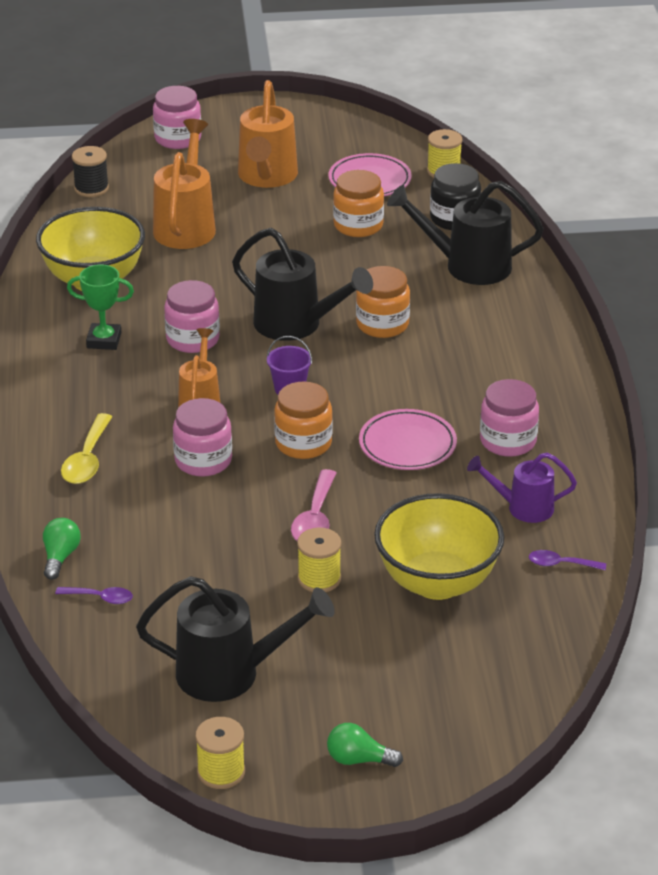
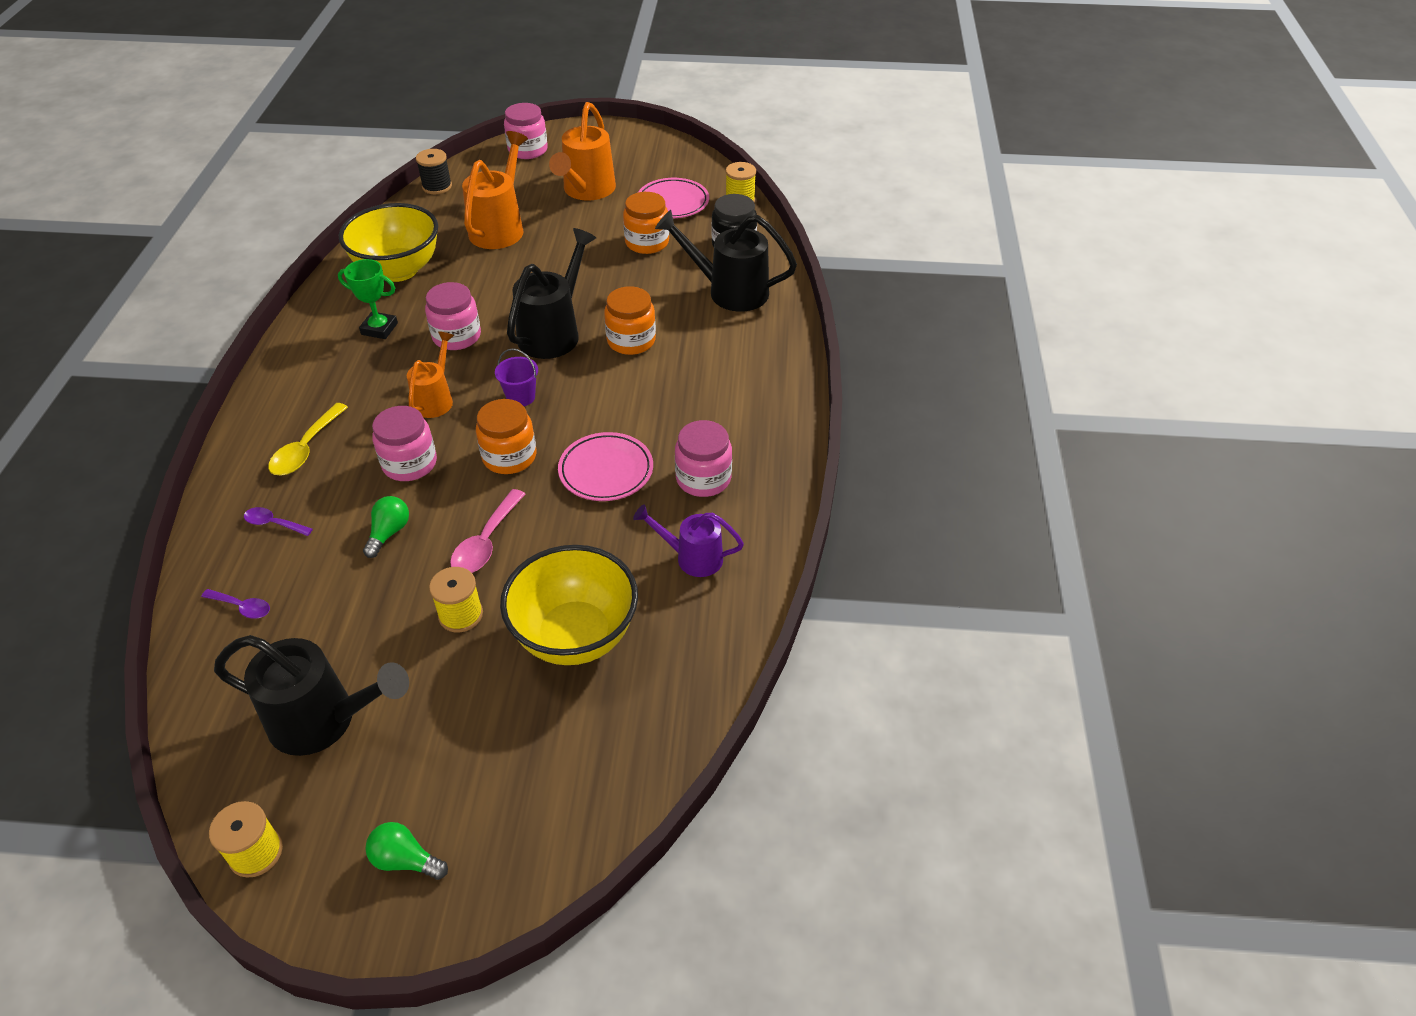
camera: 10 degrees right, 10 degrees up
(60, 557) = (229, 554): green light bulb -> green light bulb (389, 533)
(296, 325) = (554, 332): black watering can -> black watering can turned 105 degrees counterclockwise
(561, 564) = (707, 631): purple spoon -> purple spoon (273, 523)

